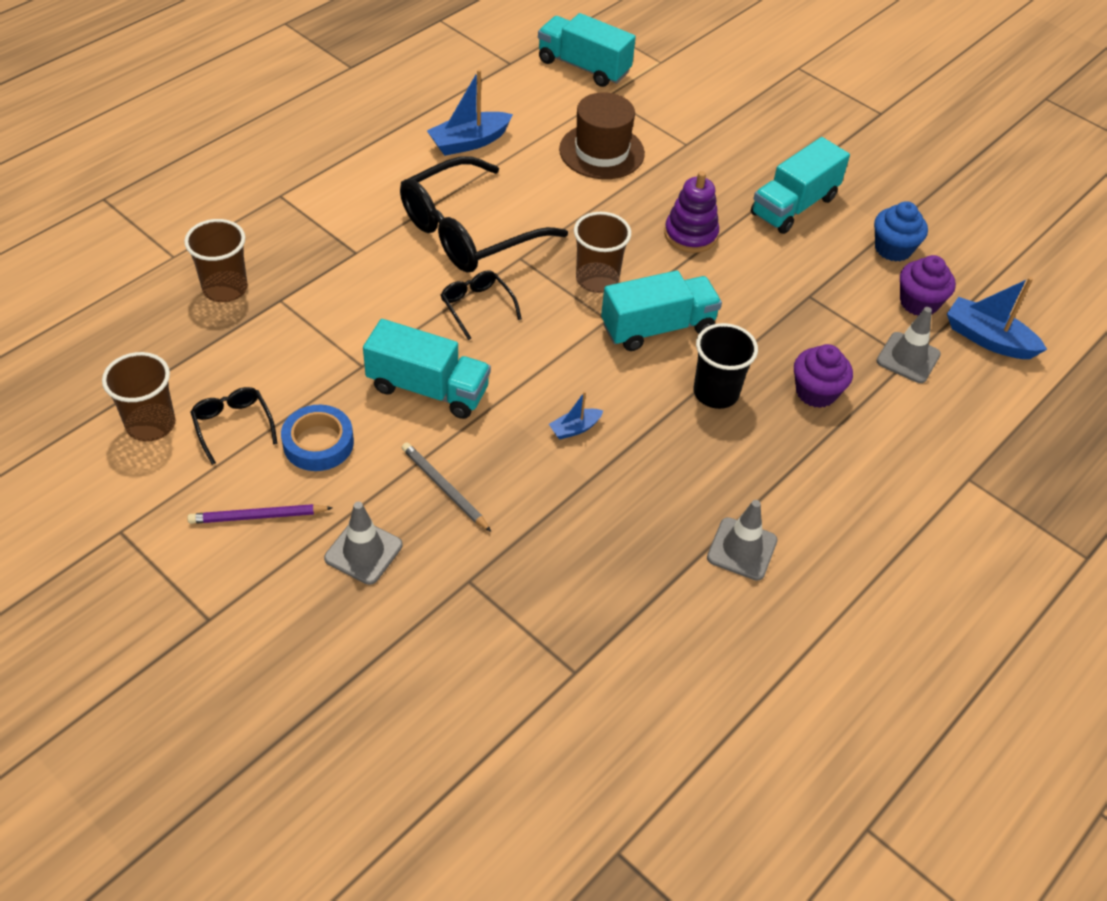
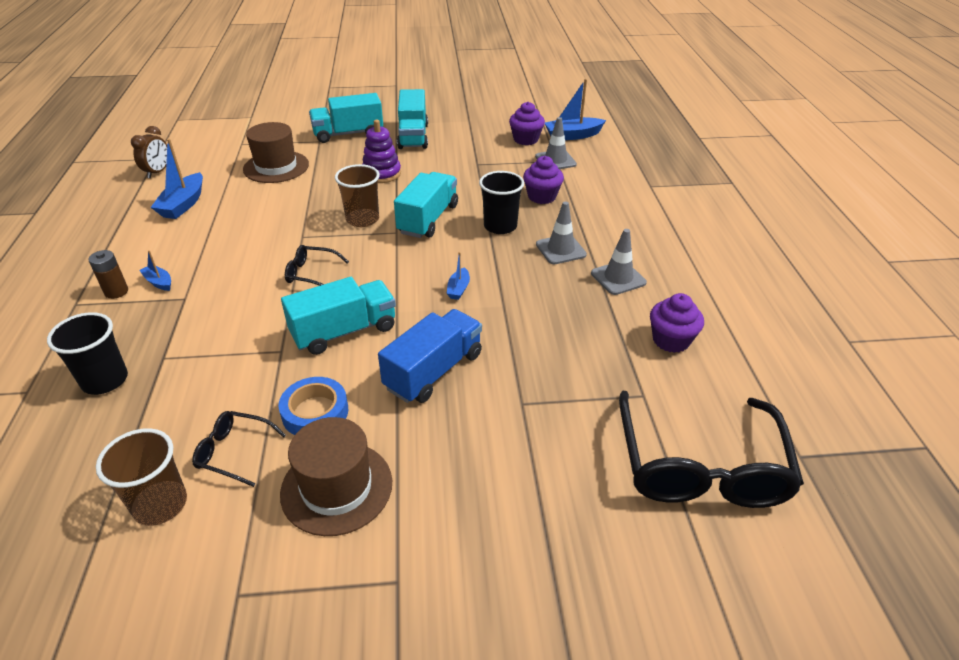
camera: 45 degrees left, 10 degrees down
(225, 288) = (105, 380): brown cup -> black cup
(258, 517) = (336, 487): purple pencil -> brown hat
(318, 205) = (116, 292): none -> brown battery
(356, 220) = (159, 282): none -> blue boat
(363, 552) = (438, 444): grey traffic cone -> grey traffic cone (560, 249)
(444, 488) = (434, 371): grey pencil -> blue truck
(468, 231) = (249, 243): black glasses -> black glasses (700, 466)
(492, 84) = (158, 172): none -> brown clock
(583, 67) = (207, 139): turquoise truck -> turquoise truck (348, 134)
(685, 653) = (671, 340): none -> purple cupcake
(893, 249) = (483, 127): blue cupcake -> none

